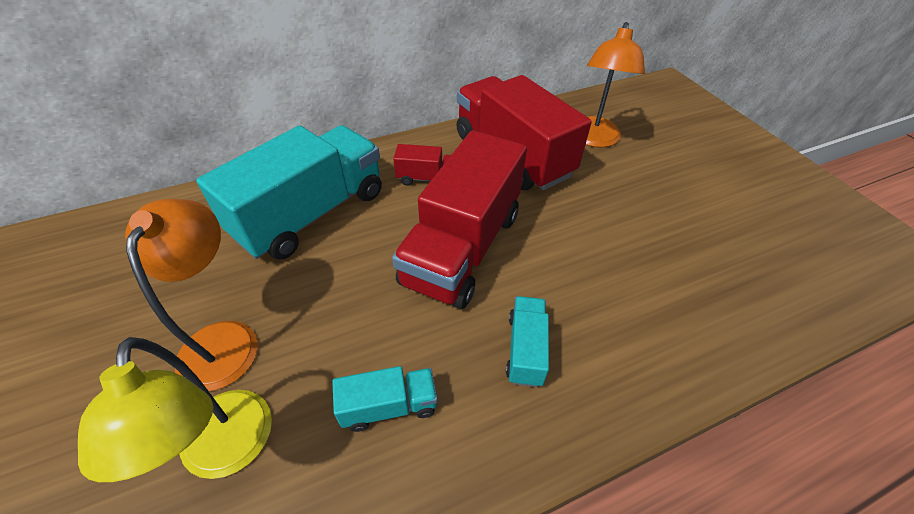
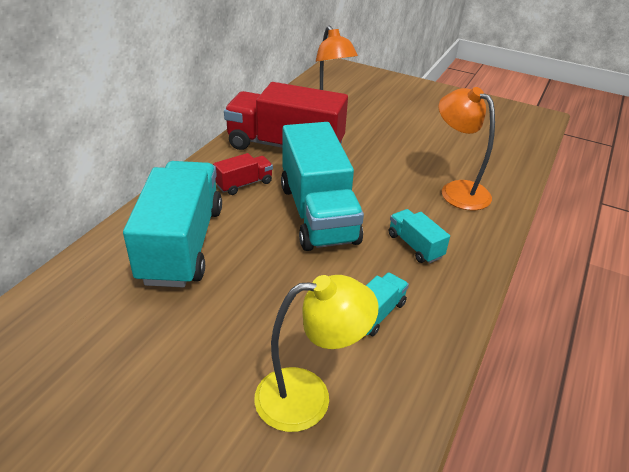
camera: 40 degrees left, 10 degrees down
(223, 339) = (220, 347): orange lamp -> orange lamp (457, 190)
(226, 452) = (309, 397): yellow lamp -> yellow lamp turned 45 degrees counterclockwise
(462, 248) = (318, 213): red truck -> turquoise truck

